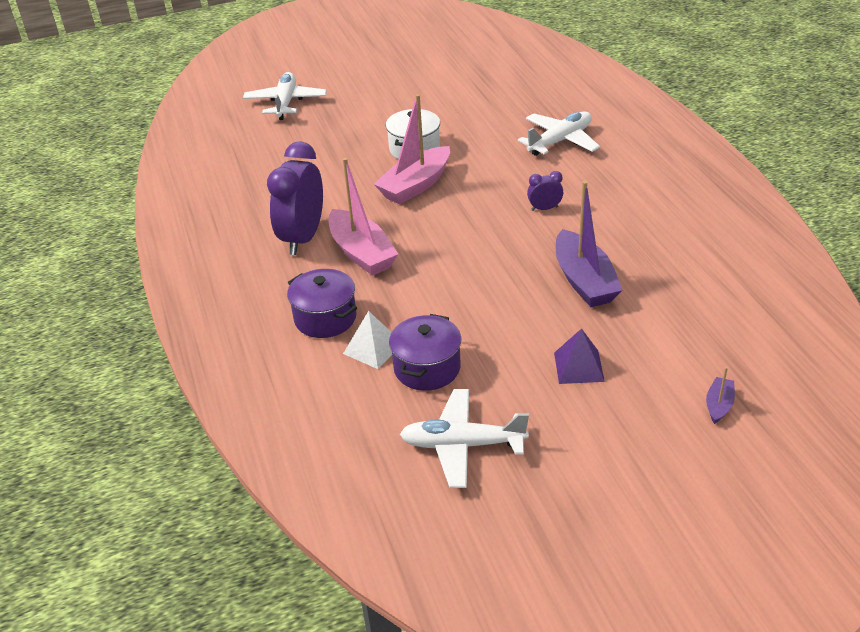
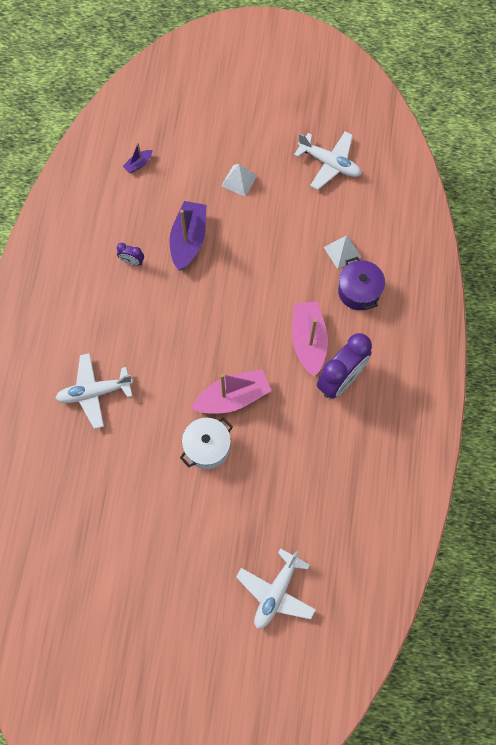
camera: 155 degrees left, 30 degrees up
(427, 368) = (320, 221): purple pot -> none
(544, 208) = (163, 320): purple clock -> purple clock (132, 262)
(578, 367) = (239, 180): purple pyramid -> white pyramid
(719, 405) = (189, 123): purple boat -> purple boat (138, 164)

